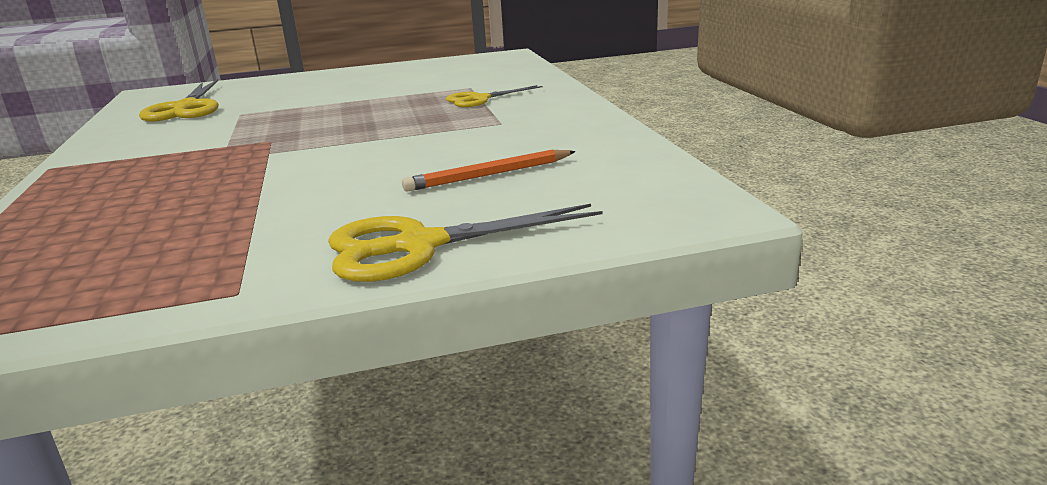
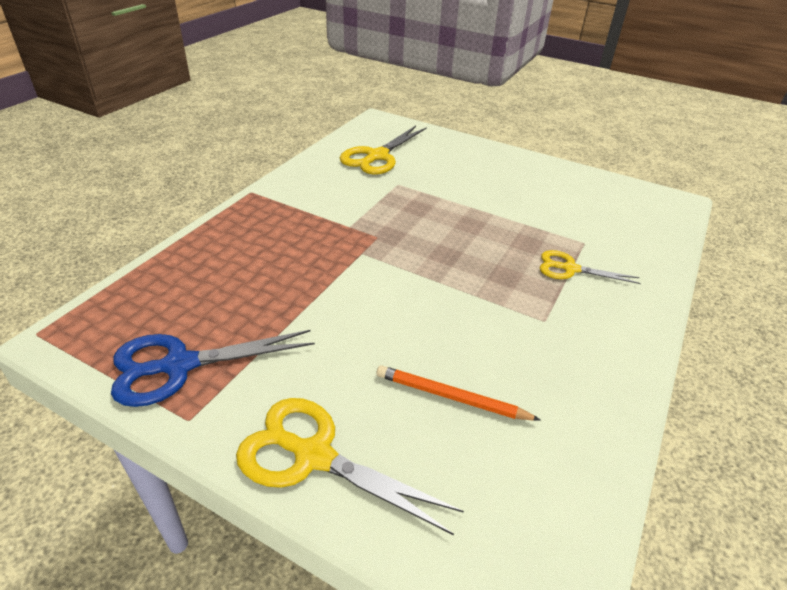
camera: 40 degrees right, 15 degrees up
(158, 276) = (179, 365): none -> blue scissors

